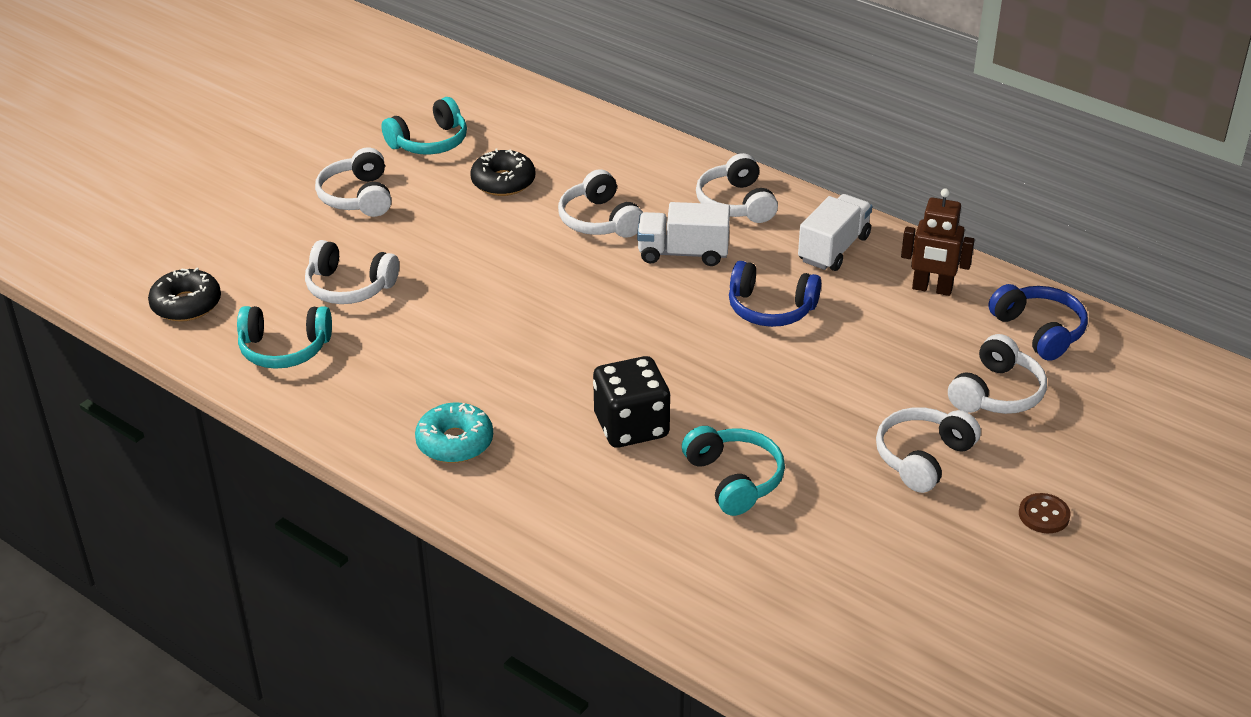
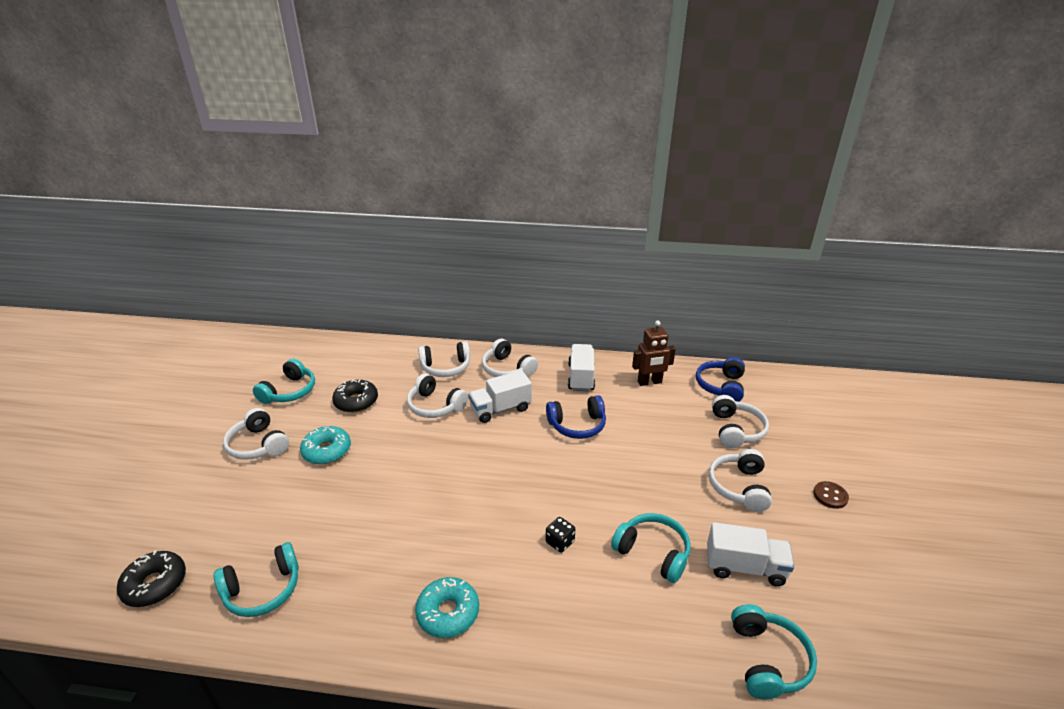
camera: 30 degrees left, 5 degrees down
(349, 287) = (289, 515): white headphones -> white headphones (446, 367)
(431, 230) = (327, 451): none -> turquoise donut
(631, 426) = (560, 542): black dice -> black dice, size x0.48
(767, 623) = (768, 660): none -> turquoise headphones
(834, 537) = (745, 567): none -> white truck
(1039, 331) = (721, 386): blue headphones -> blue headphones turned 105 degrees counterclockwise

